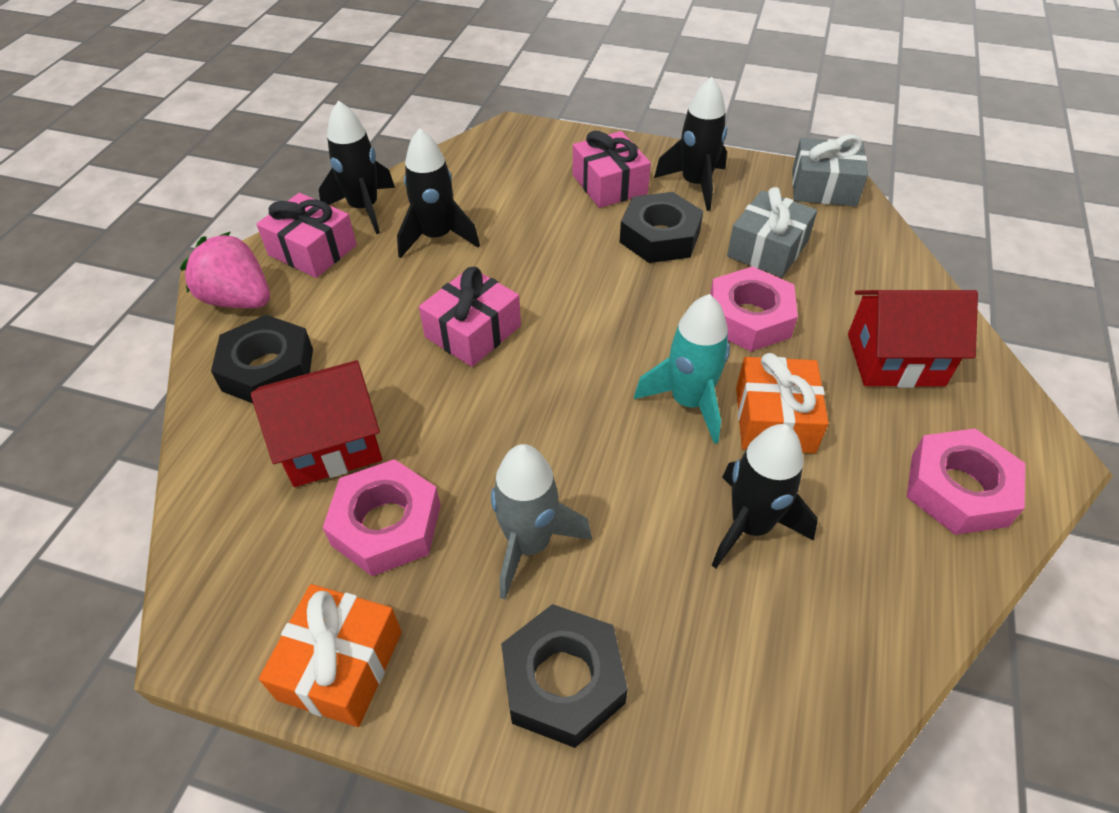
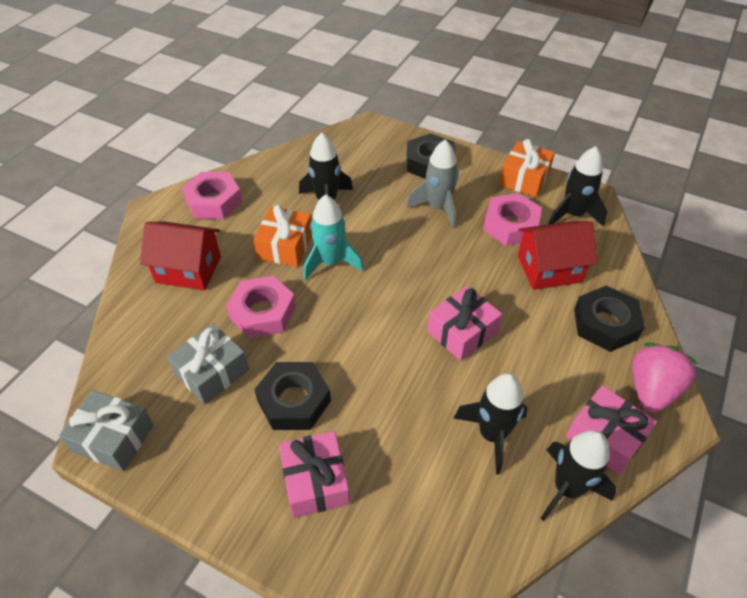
camera: 170 degrees left, 0 degrees up
(238, 300) = (651, 390): pink strawberry -> pink strawberry turned 105 degrees counterclockwise
(695, 185) = (231, 465): black rocket -> black rocket (573, 215)

